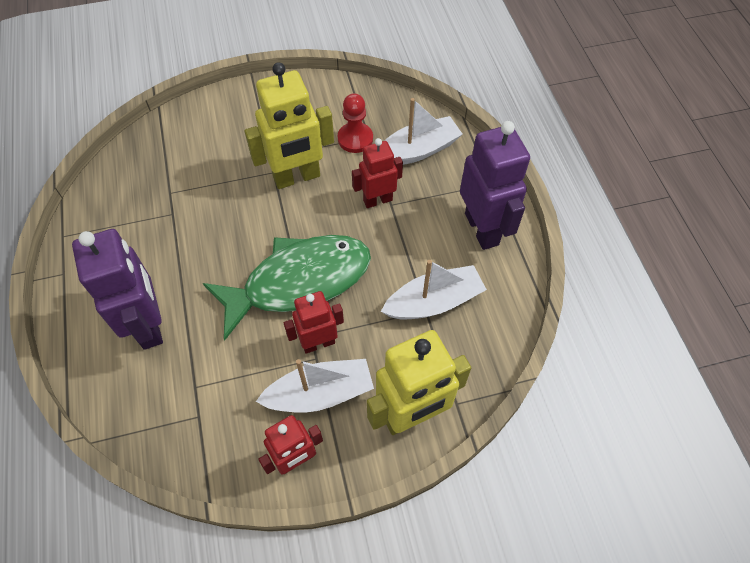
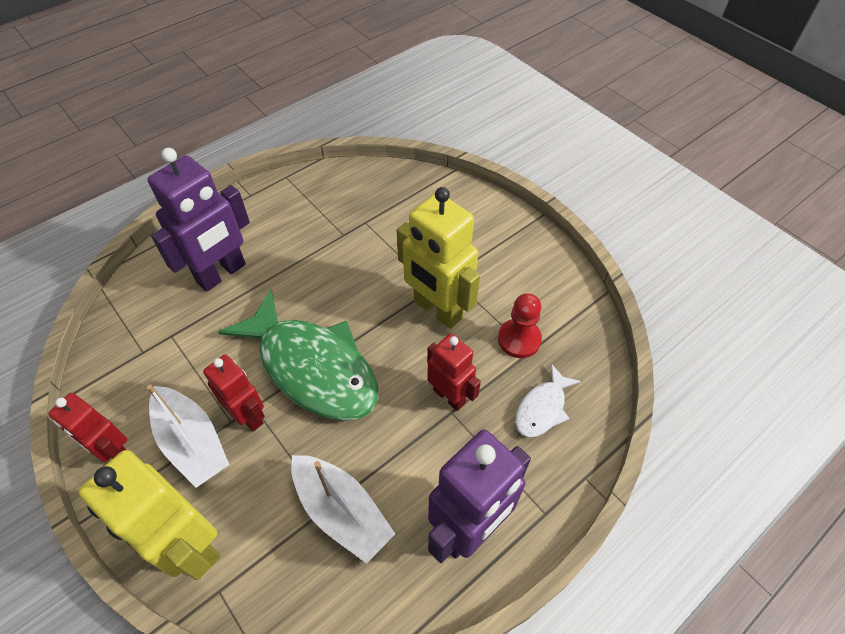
camera: 65 degrees right, 5 degrees down
(417, 151) = (542, 408): white boat -> white fish

